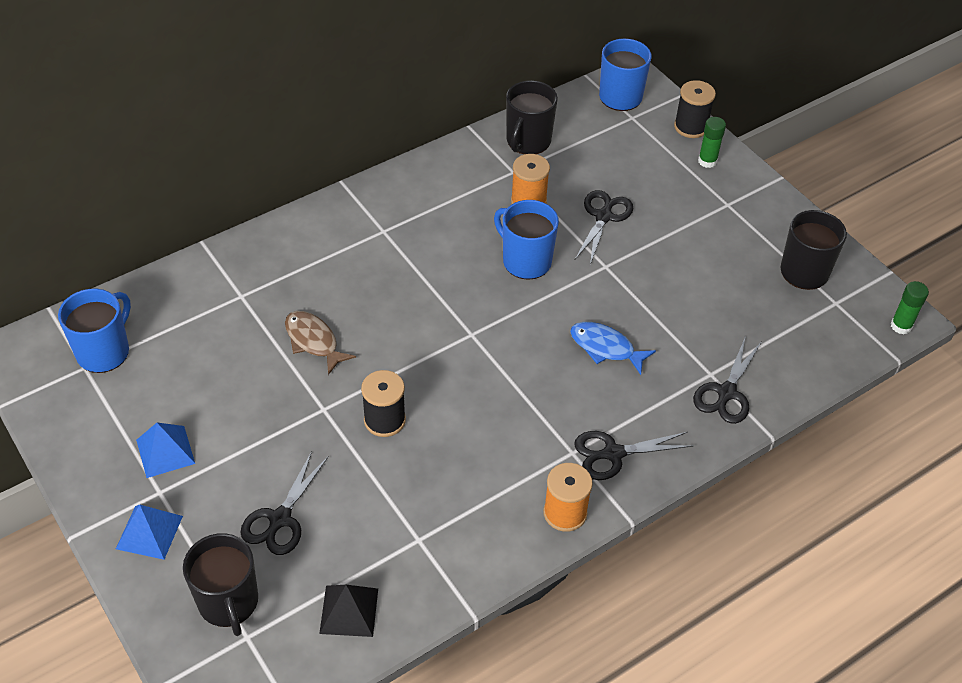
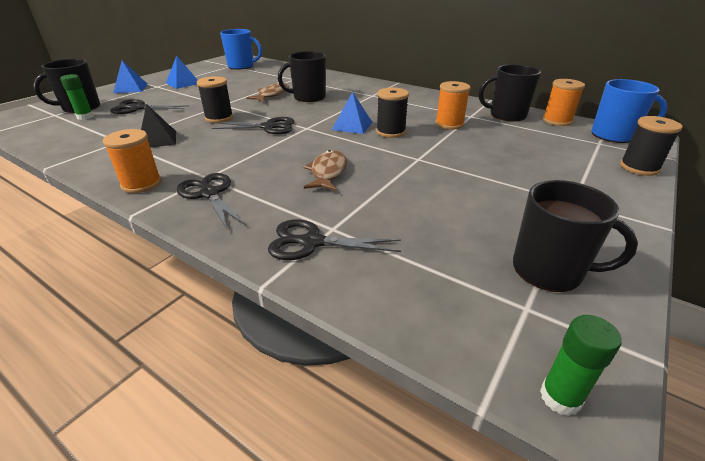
camera: 70 degrees right, 15 degrees down
(349, 610) = (64, 133): black pyramid -> black pyramid (157, 139)
(351, 302) = (308, 97): none -> black mug
(488, 289) = (352, 125): none -> blue pyramid
(525, 261) = (390, 132): blue mug -> black spool
(565, 112) = (557, 121): none -> orange spool
(603, 217) = (471, 149): black scissors -> black scissors (268, 127)
(605, 348) = (328, 172): blue fish -> brown fish
(707, 161) = (611, 182): green glue stick -> green glue stick (85, 117)

